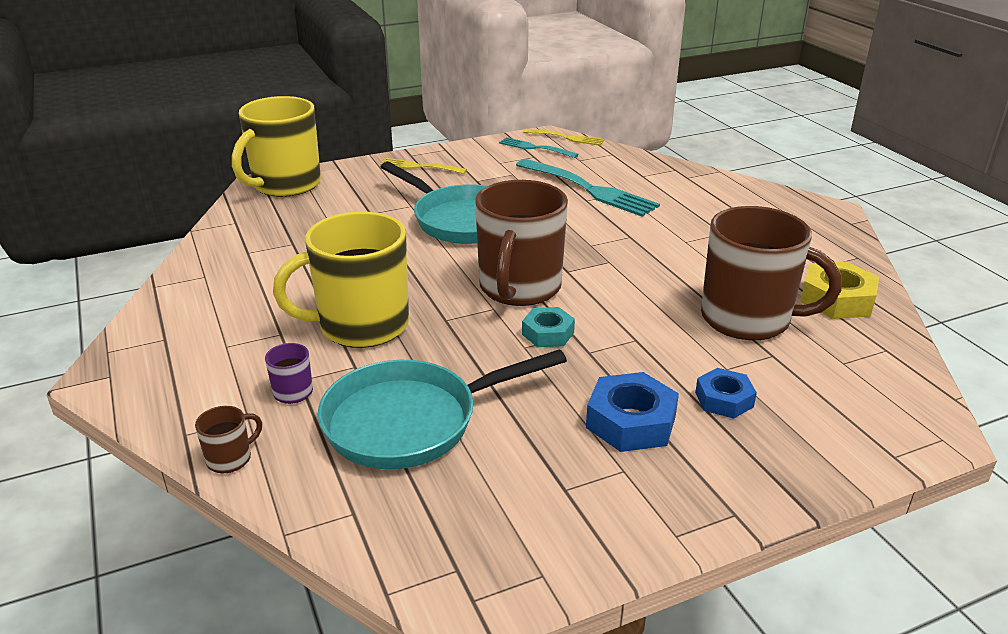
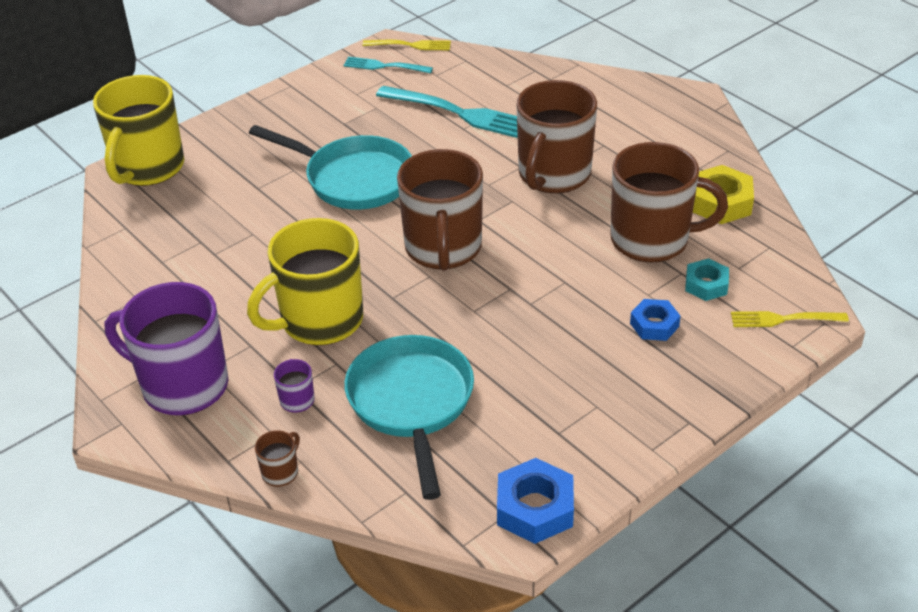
camera: 15 degrees left, 10 degrees up
(191, 355) = (182, 385): none -> purple mug
(411, 421) = (412, 404): turquoise pan -> turquoise pan turned 120 degrees clockwise
(420, 167) = (277, 115): yellow fork -> yellow fork (784, 319)
(548, 333) = (488, 292): turquoise nut -> turquoise nut (706, 285)
(631, 422) = (588, 362): blue nut -> blue nut (535, 508)
(660, 248) = (553, 175): none -> brown mug

